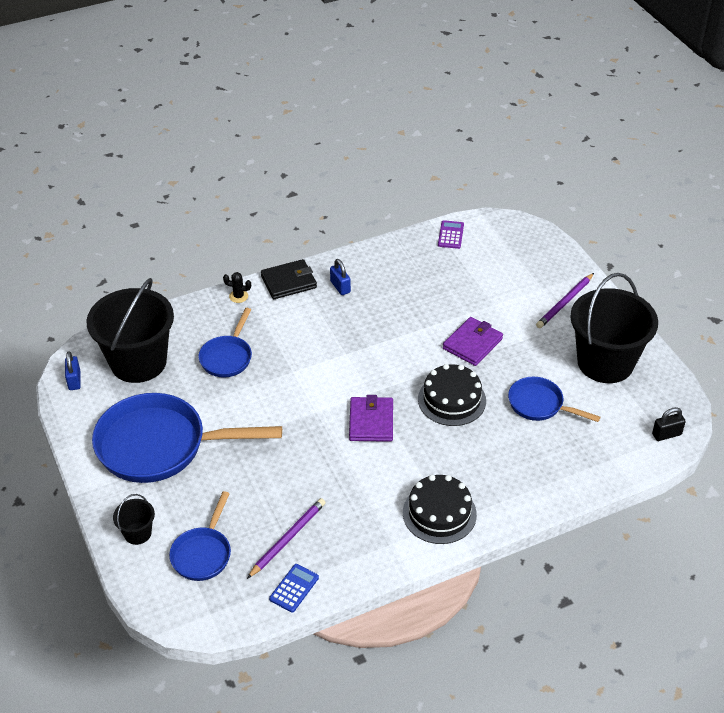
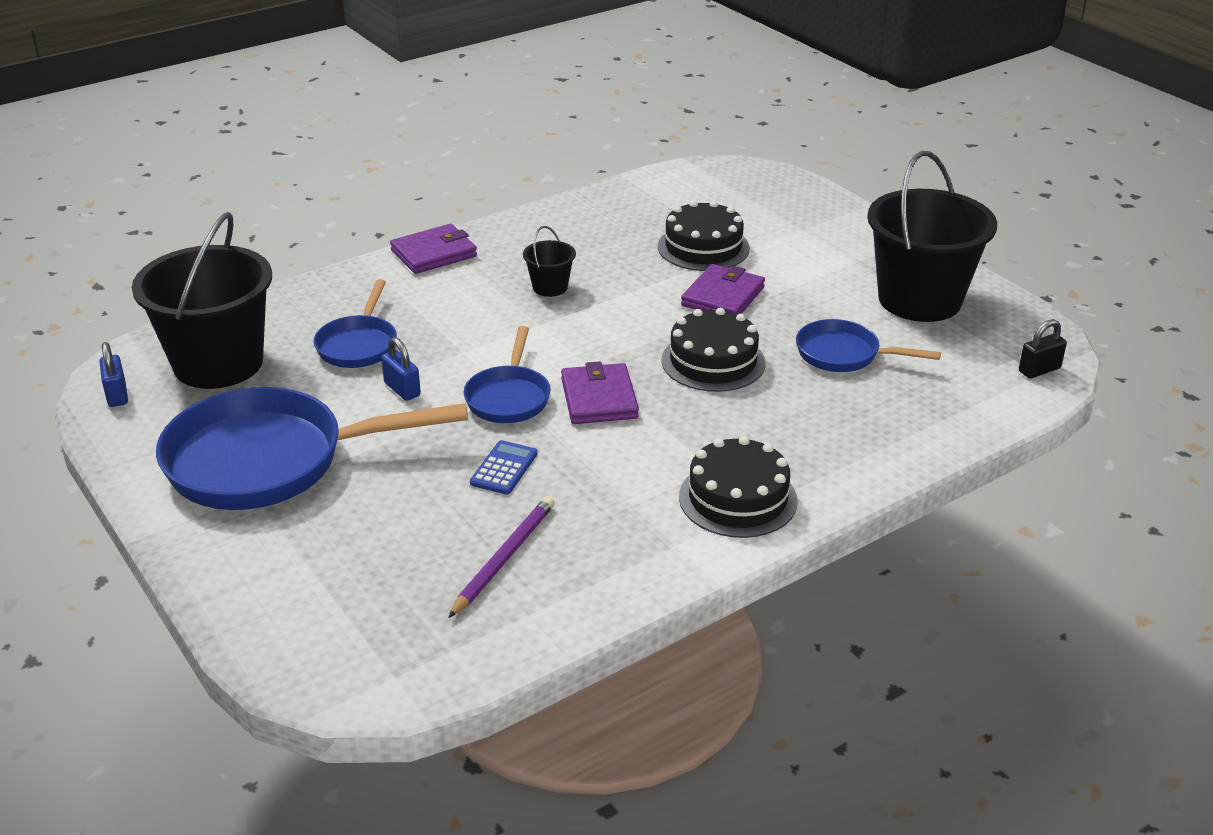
camera: 10 degrees left, 10 degrees down
(137, 533) = (249, 579): black bucket -> black bucket (550, 287)
(203, 553) = (366, 594): blue pan -> blue pan (509, 397)
(238, 296) = (362, 275): black cactus -> none
(288, 282) = (434, 253): black wallet -> purple wallet
(294, 588) = (530, 624): blue calculator -> blue calculator (504, 468)
(340, 287) = (511, 252): blue padlock -> blue padlock (402, 389)
(451, 235) = (654, 186): purple calculator -> none
(470, 297) = (703, 247): none -> black cake
(565, 303) = (838, 242): purple pencil -> none

